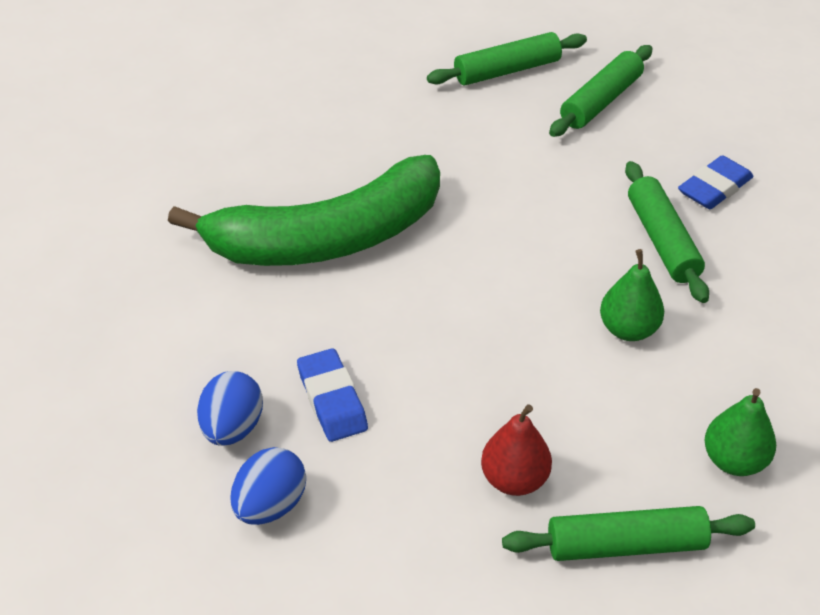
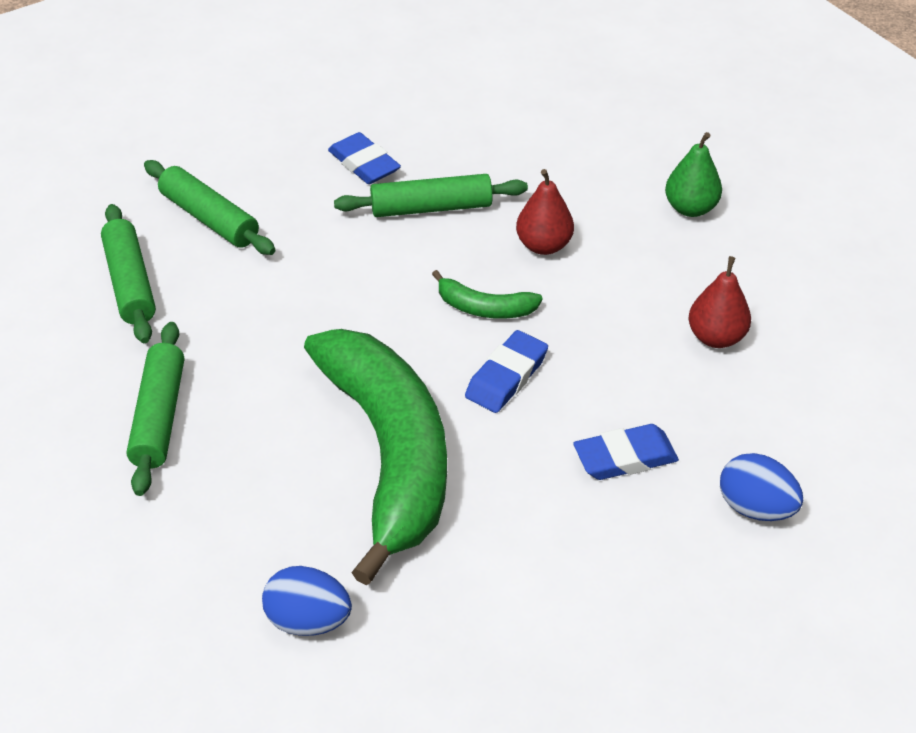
camera: 85 degrees left, 0 degrees up
(232, 428) = (662, 538): blue egg -> blue egg (308, 620)
(430, 309) = (506, 377): none -> blue eraser
(522, 288) = (484, 308): none -> green banana
(626, 545) = (777, 280): green rolling pin -> green rolling pin (159, 416)
(628, 329) = (543, 245): green pear -> red pear

